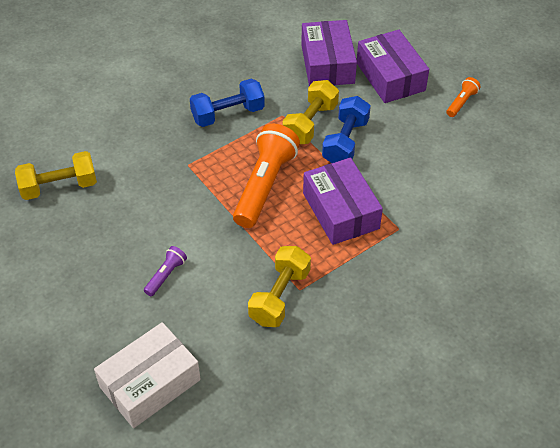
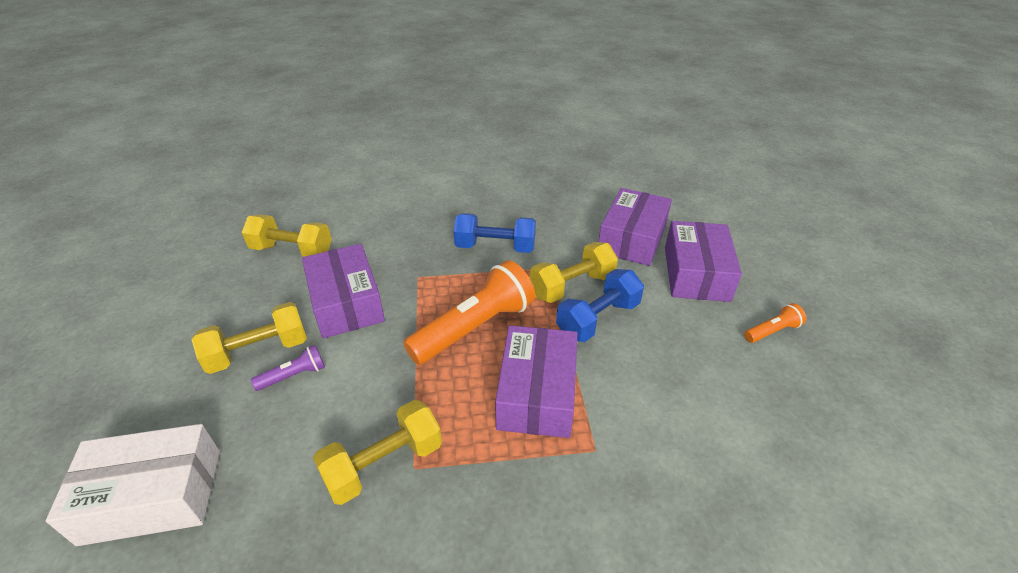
camera: 30 degrees right, 10 degrees down
(121, 272) = (258, 352): none -> yellow dumbbell
(151, 209) = (346, 303): none -> purple box

